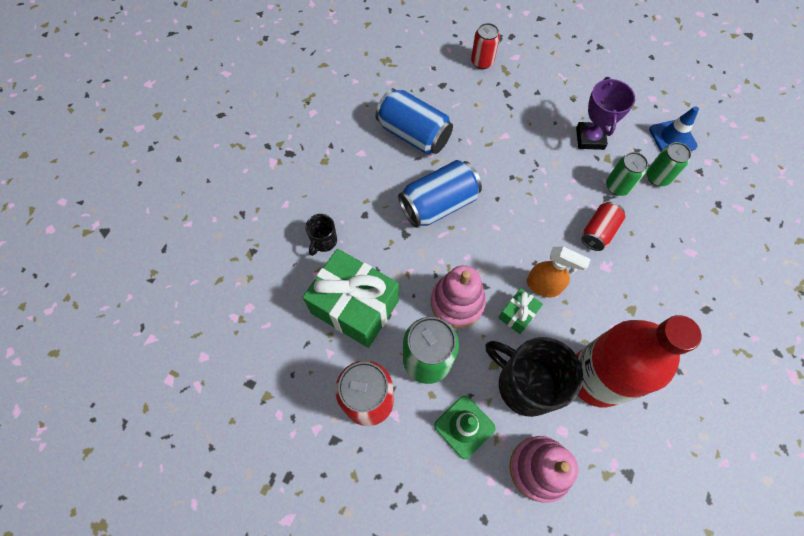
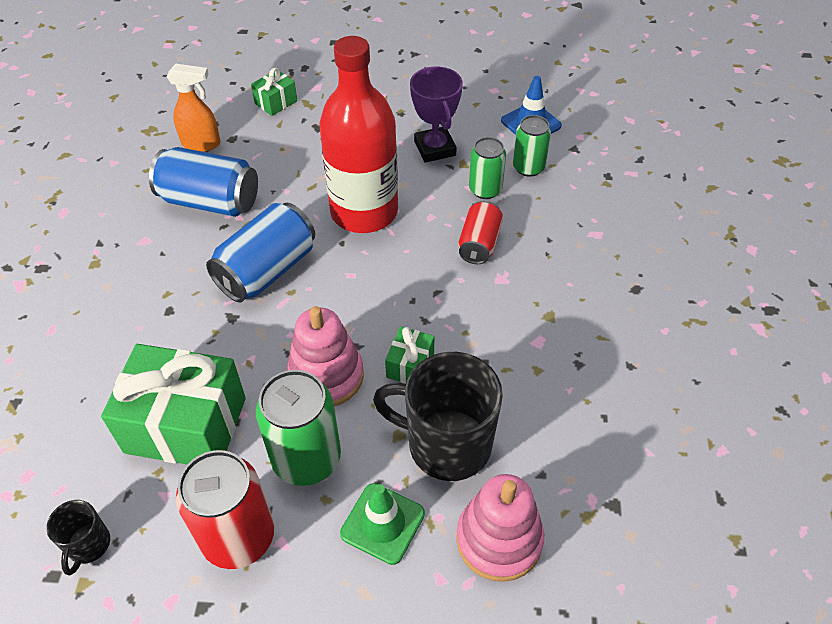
camera: 20 degrees left, 15 degrees down
(324, 241) = (119, 359): black mug -> black mug (88, 545)
(482, 62) = (276, 102): red can -> green gift
(543, 286) = (432, 323): orange spray bottle -> orange spray bottle (202, 144)
(597, 377) = (534, 405): red bottle -> red bottle (364, 212)

